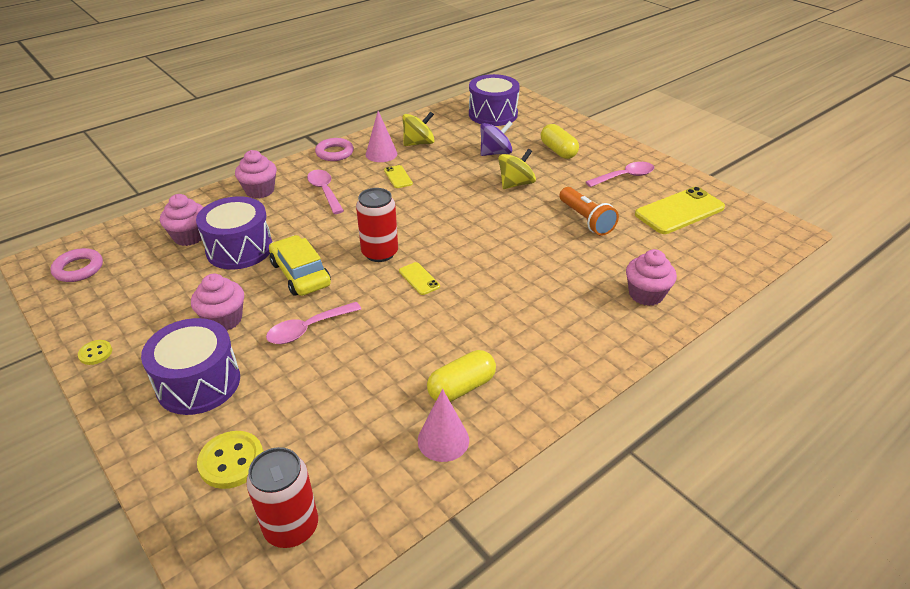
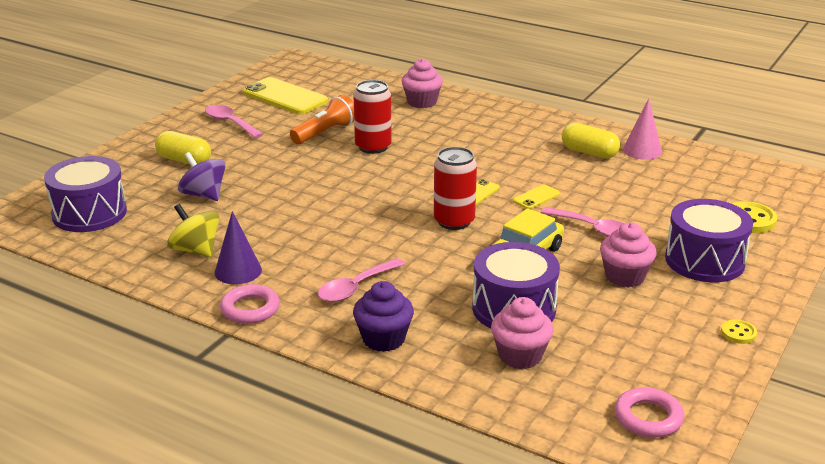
camera: 110 degrees left, 10 degrees down
(260, 191) = (383, 339): pink cupcake -> purple cupcake
(291, 527) = (763, 184): red can -> red can (373, 147)
(381, 154) = (238, 271): pink cone -> purple cone
(398, 177) = (293, 245): yellow phone -> yellow phone (536, 197)
(515, 184) = (273, 173): yellow spinning top -> none
(558, 151) = (184, 160): yellow capsule -> yellow capsule turned 75 degrees clockwise

